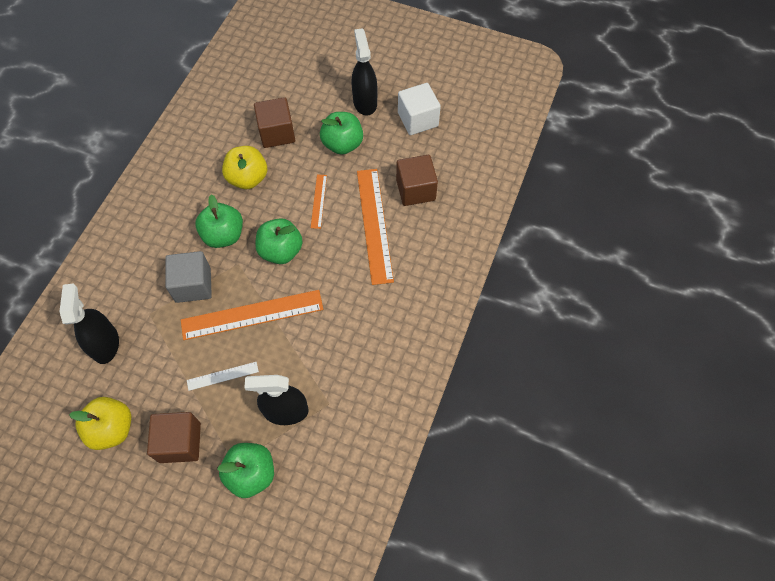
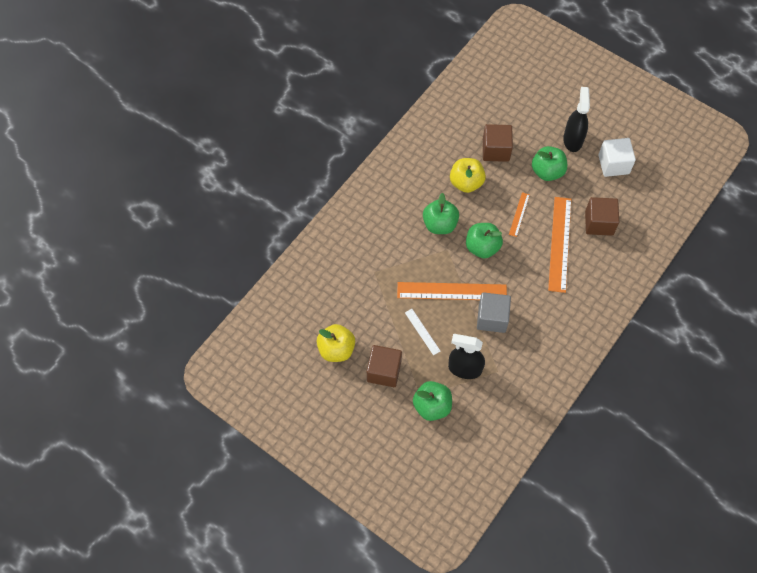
camera: 15 degrees right, 0 degrees up
(105, 344) = (339, 287): black spray bottle -> none
(193, 285) = (410, 258): grey cube -> grey cube (492, 318)
(222, 376) = (422, 331): white ruler -> white ruler turned 60 degrees clockwise

